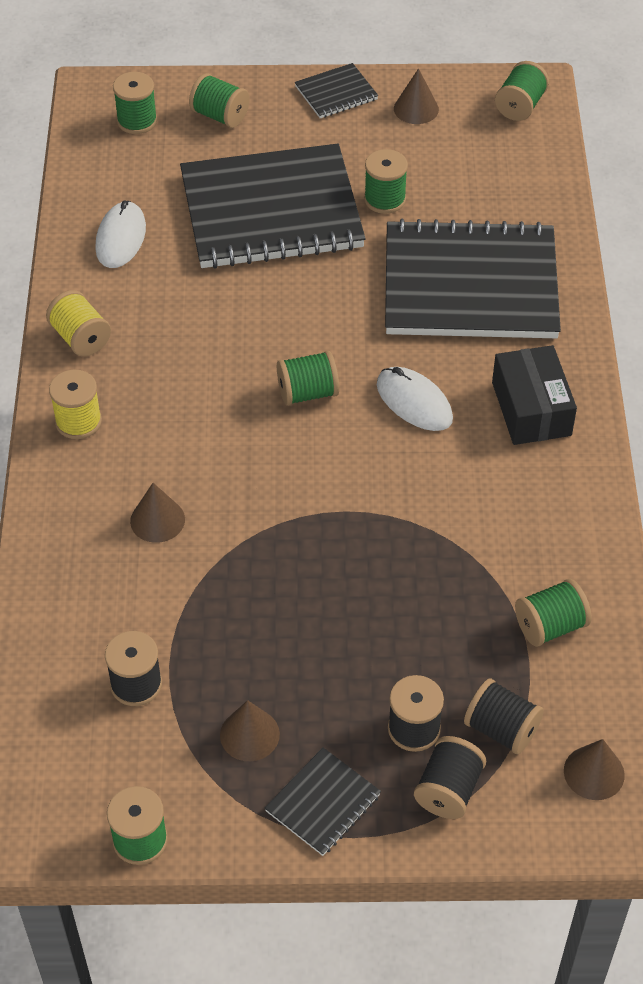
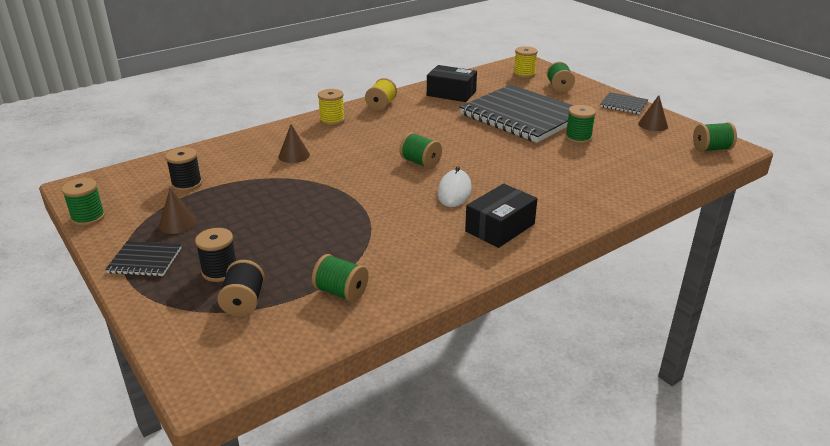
camera: 55 degrees right, 20 degrees down
(121, 238) = (451, 93): white mouse -> black box
(137, 121) = (524, 74): green spool -> yellow spool
(448, 790) = (182, 299): black spool -> none
(470, 284) = (560, 179): black notebook -> none
(594, 772) = (236, 352): brown cone -> none

